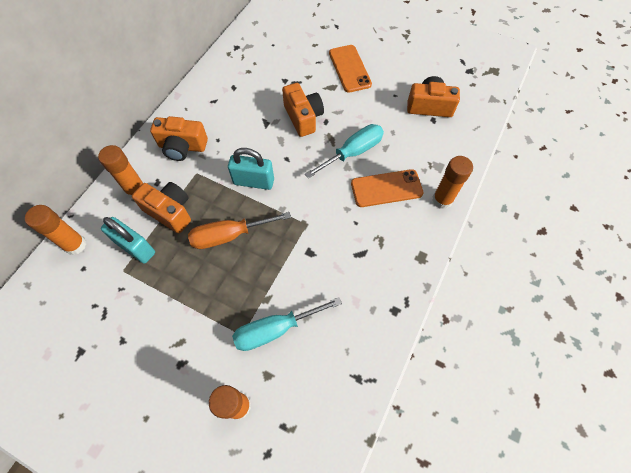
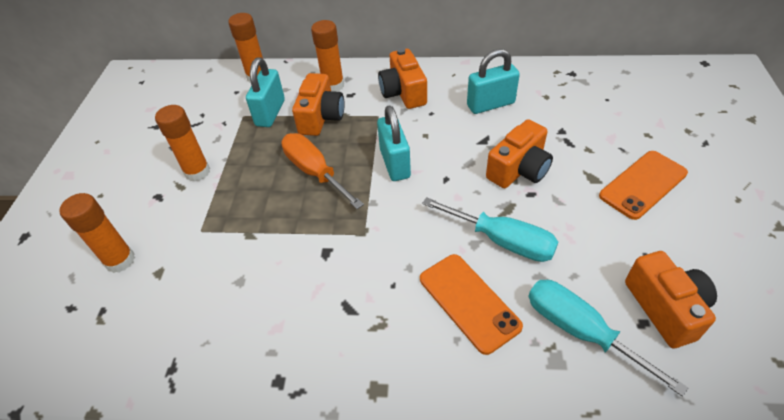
camera: 70 degrees right, 15 degrees down
(234, 103) = (490, 104): none -> turquoise padlock
(275, 329) = (214, 258): turquoise screwdriver -> turquoise screwdriver (580, 331)
(442, 200) = (495, 387): orange glue stick -> orange glue stick (197, 172)

